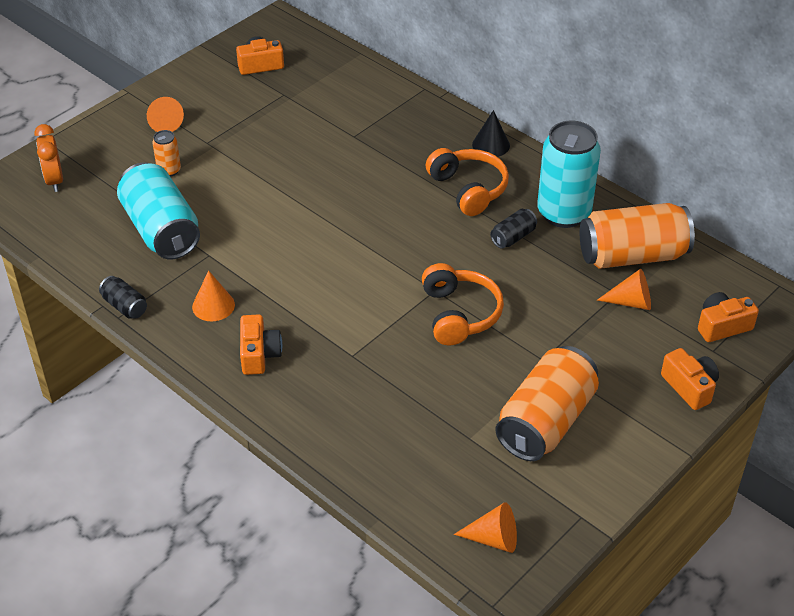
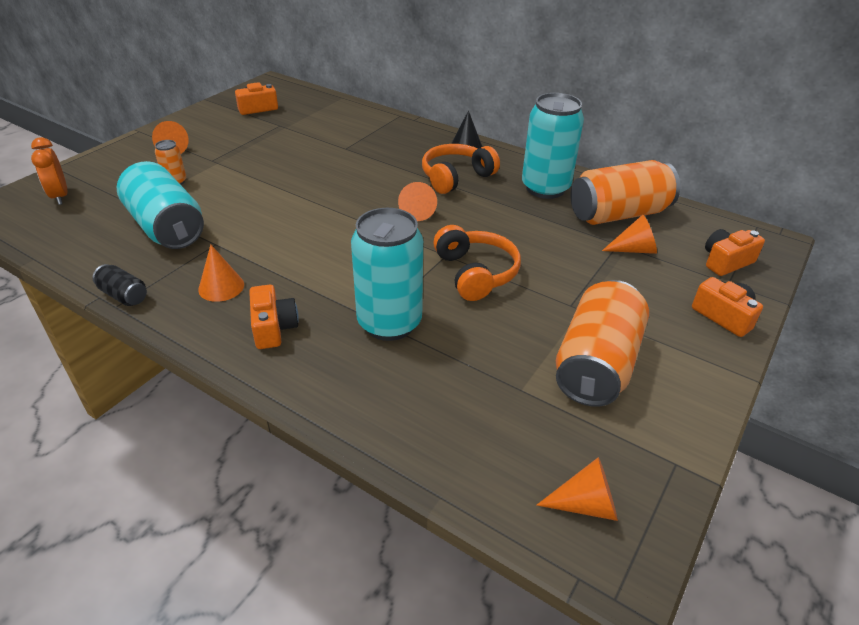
camera: 10 degrees left, 5 degrees down
(365, 360) = (389, 323): none -> turquoise can
(417, 232) = (417, 211): none -> orange cone
(468, 189) = (456, 177): orange headphones -> orange headphones turned 90 degrees counterclockwise
(513, 237) = (507, 208): black can -> none

